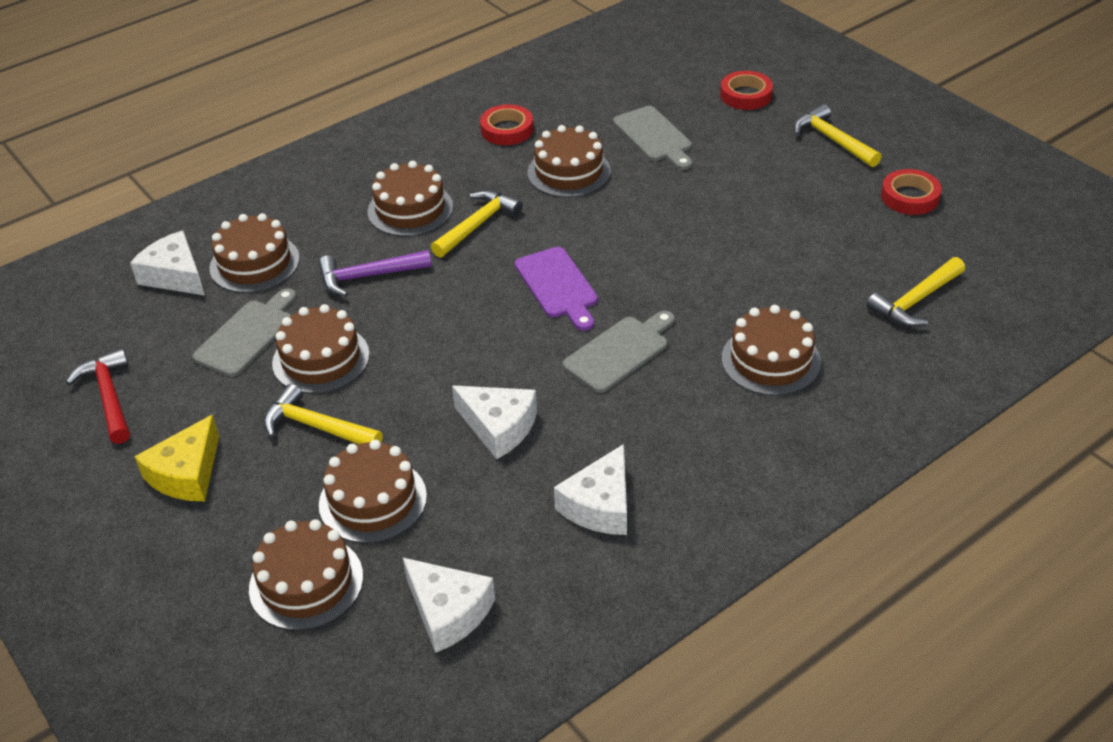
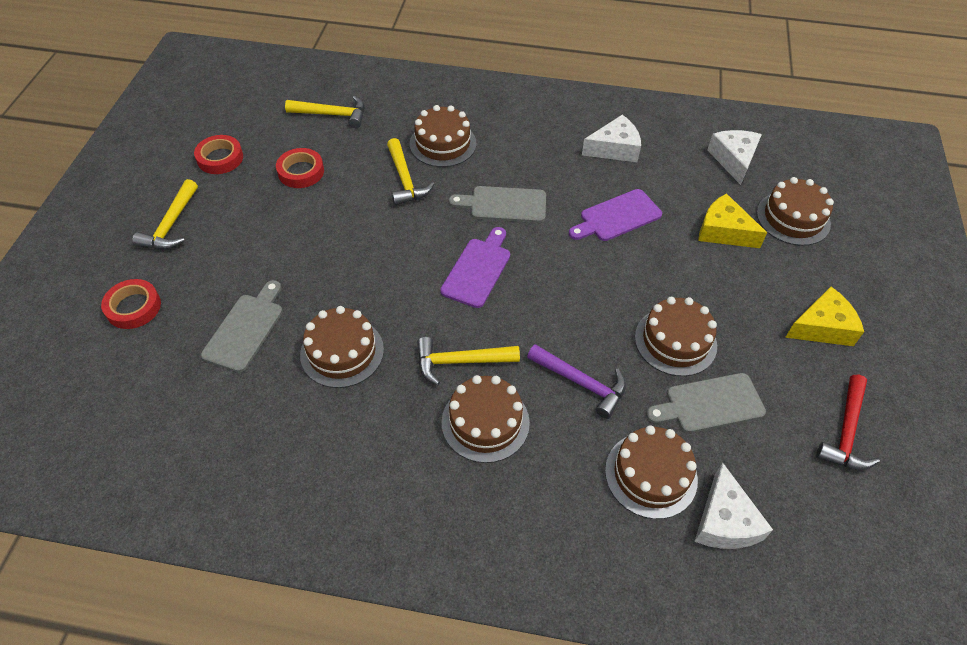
camera: 135 degrees left, 10 degrees up
(316, 427) = (718, 296): yellow hammer -> yellow hammer (405, 180)
(373, 500) = (723, 231): brown cake -> yellow cheese
(499, 427) = (617, 217): white cheese -> purple cutting board
(507, 130) = (315, 441): red tape -> red tape (301, 172)

